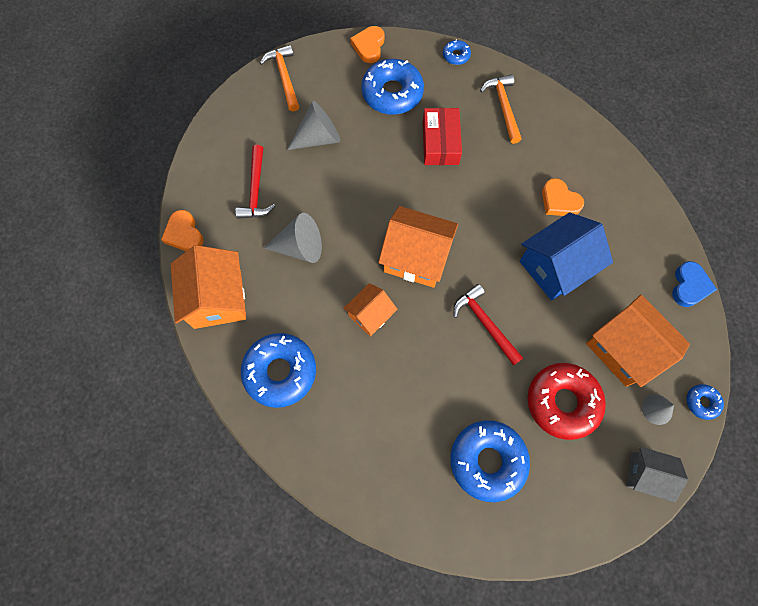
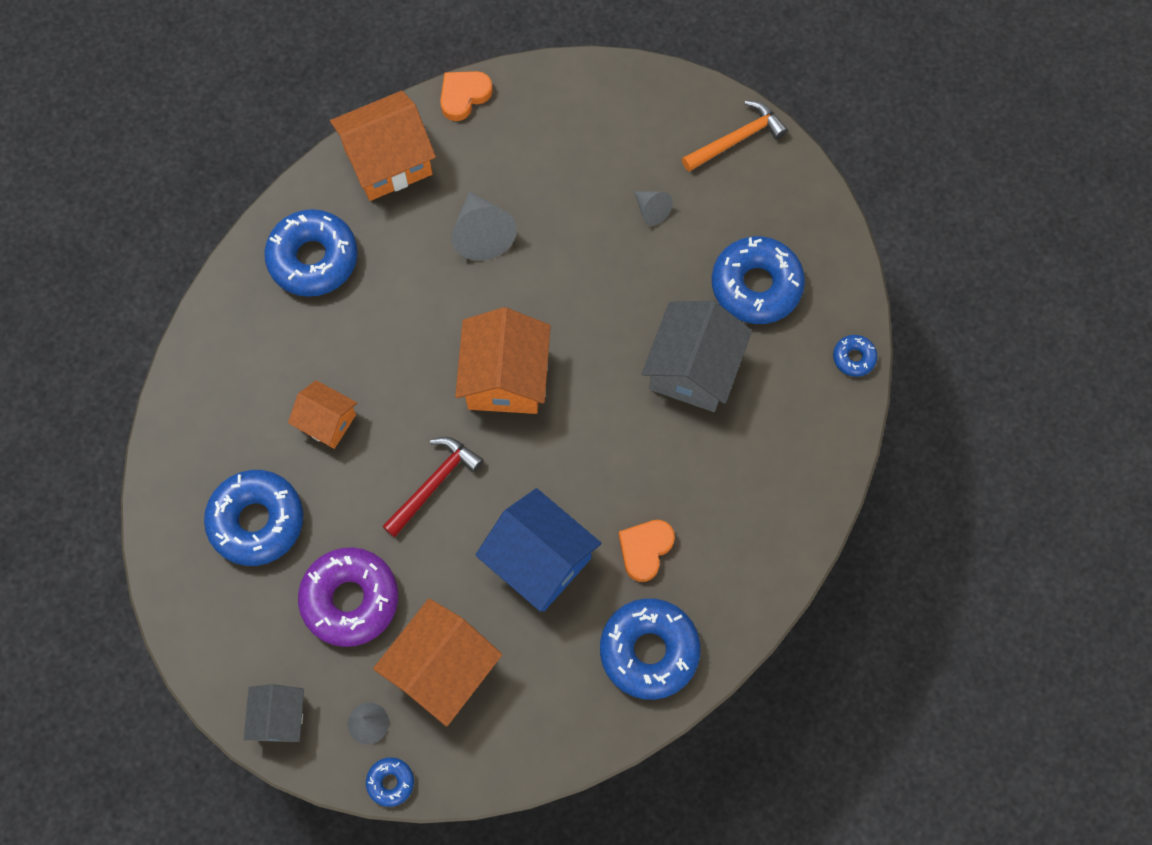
camera: 75 degrees right, 0 degrees up
(256, 190) = (549, 157): red hammer -> none
(318, 138) = (651, 210): grey cone -> grey cone, size x0.57
(369, 46) = (828, 234): orange heart -> none
(370, 315) = (411, 341): orange house -> orange house (327, 422)
(440, 142) = (693, 369): red box -> grey house
(503, 107) = (782, 443): orange hammer -> none
(562, 402) = (350, 599): red donut -> purple donut
(628, 216) = (649, 651): none -> blue donut
(689, 286) = (558, 750): blue heart -> none

